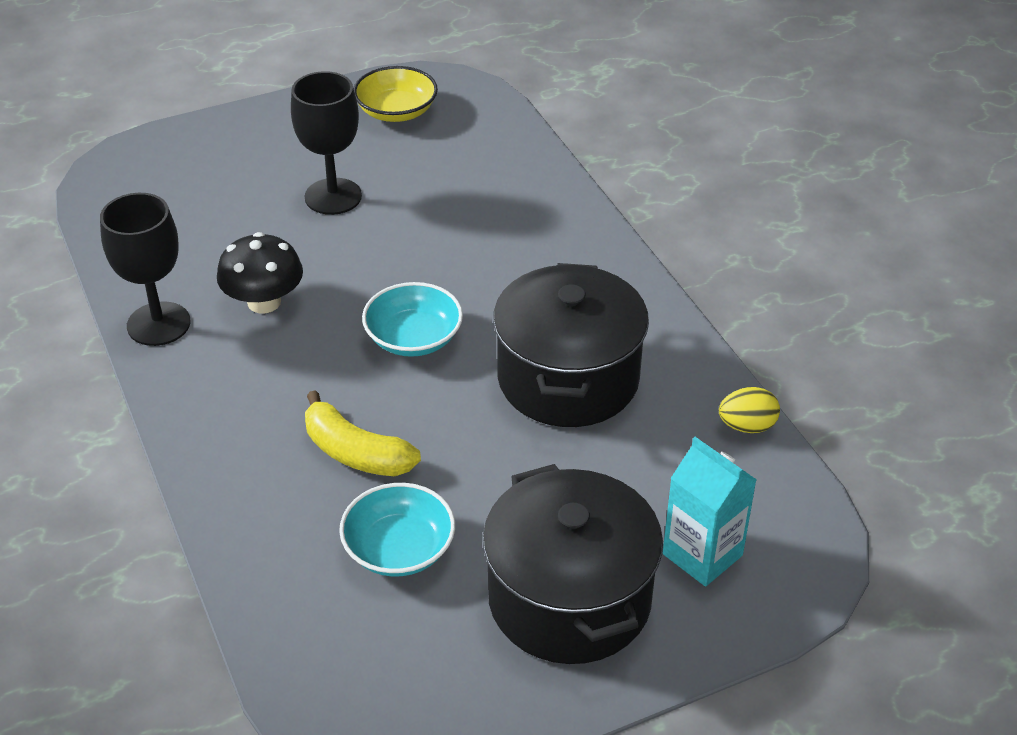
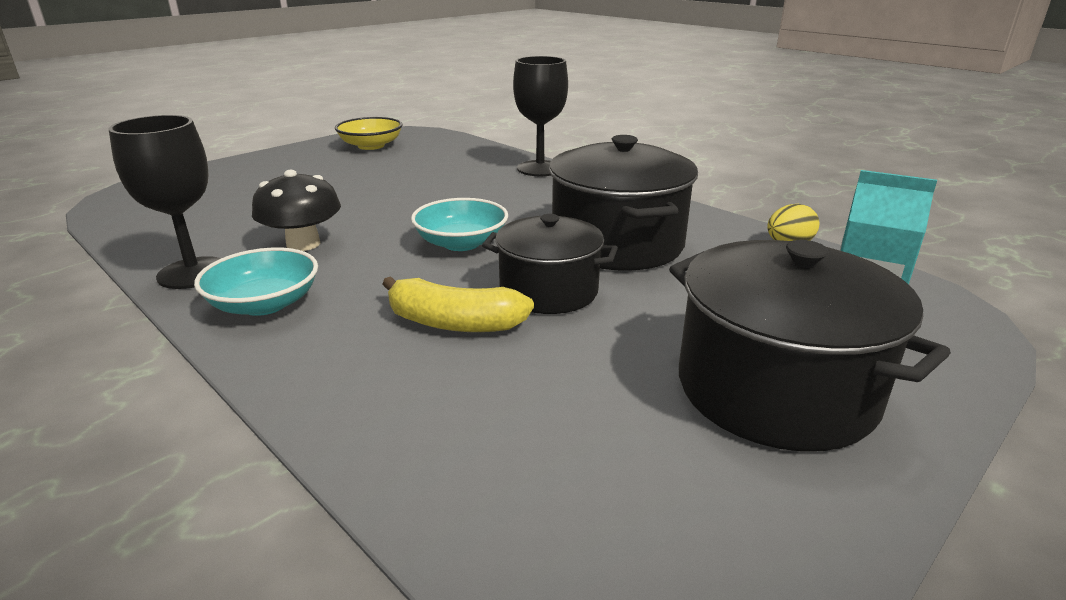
camera: 20 degrees left, 15 degrees down
(333, 196) = (341, 184): black goblet -> black goblet (540, 168)
(399, 549) = (556, 389): turquoise bowl -> turquoise bowl (264, 304)
(458, 433) = (549, 291): none -> black pot

